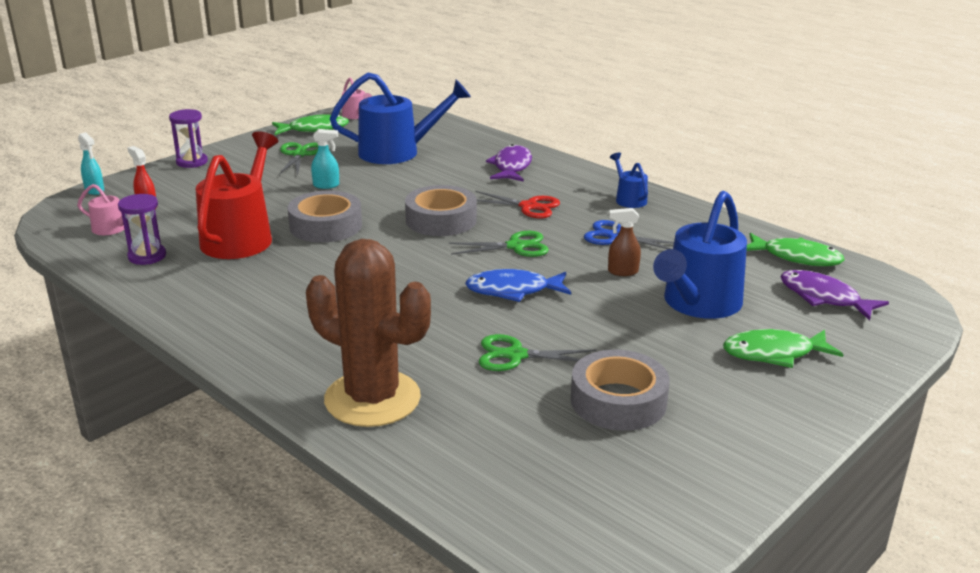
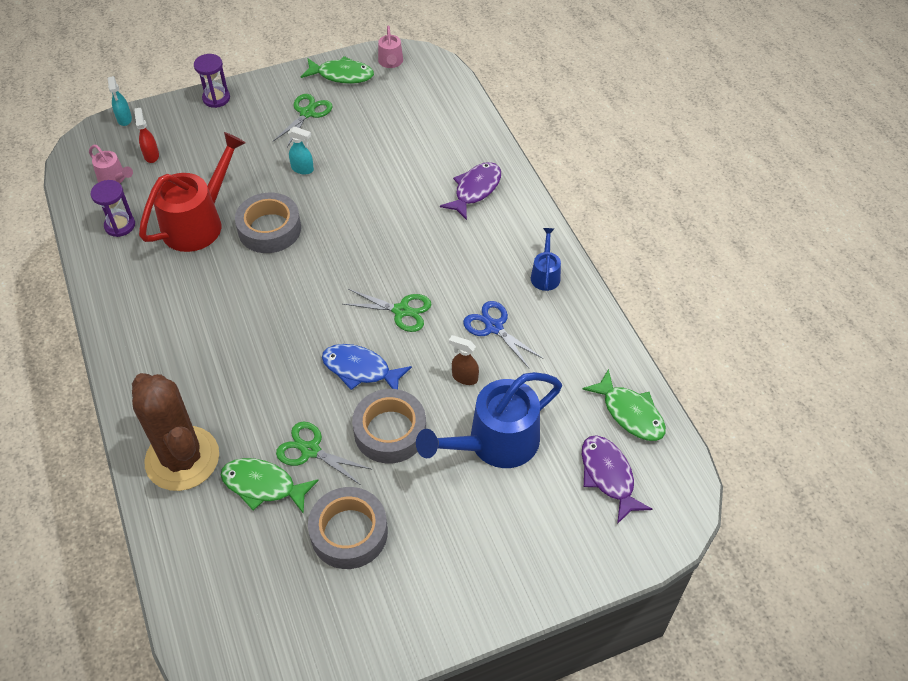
camera: 25 degrees right, 25 degrees up
(398, 152) = (392, 134): blue watering can -> none
(441, 220) = (364, 252): grey tape -> grey tape (390, 431)
(529, 206) = (450, 257): red scissors -> none
(774, 353) = (508, 528): green fish -> green fish (263, 486)

